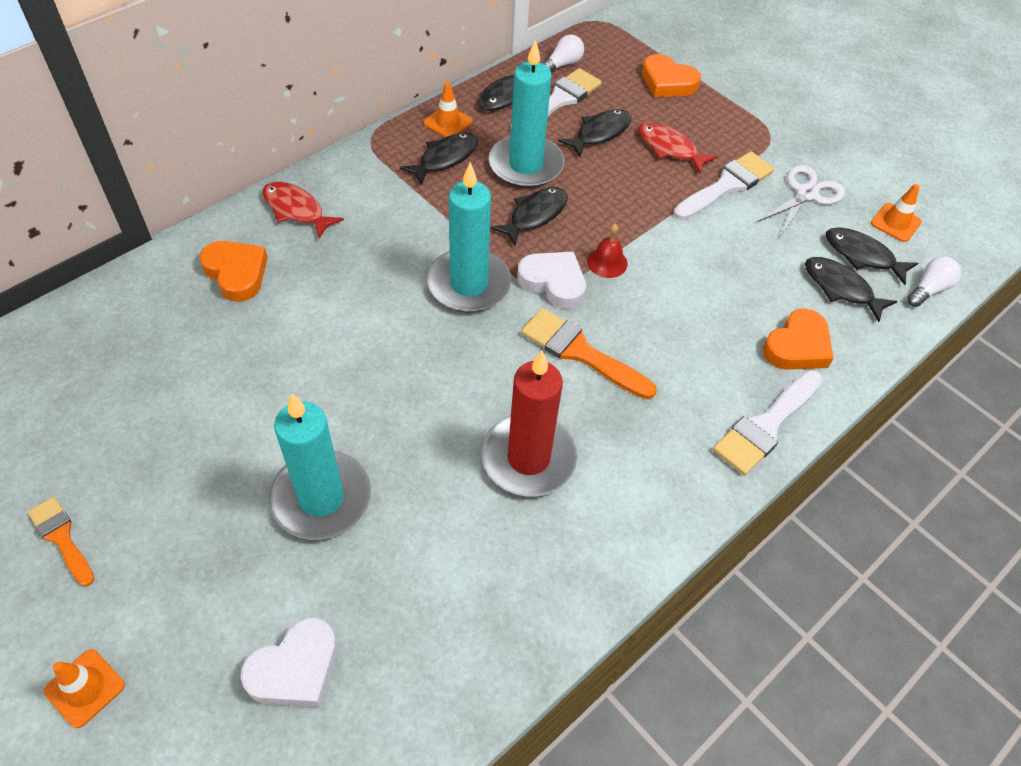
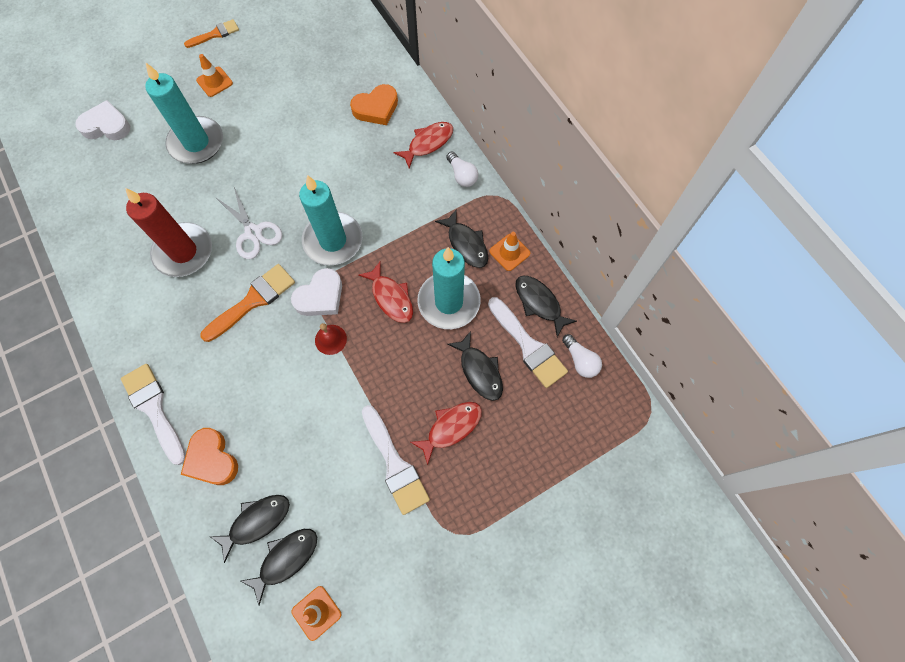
camera: 105 degrees right, 15 degrees up
(85, 688) = (133, 47): orange traffic cone -> orange traffic cone (214, 82)
(295, 668) = (106, 126): white heart -> white heart turned 120 degrees clockwise
(535, 215) = (391, 297): black fish -> red fish
(667, 82) = (545, 454): orange heart -> none
(806, 194) = (370, 537): white scissors -> white scissors (253, 232)
(929, 289) = (233, 605): white light bulb -> white light bulb (462, 175)

